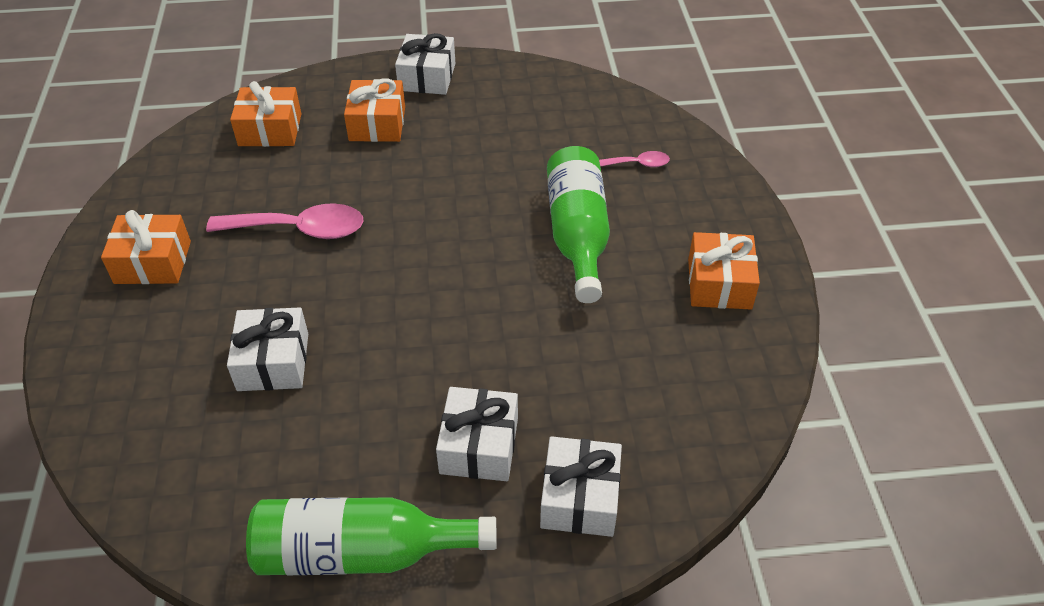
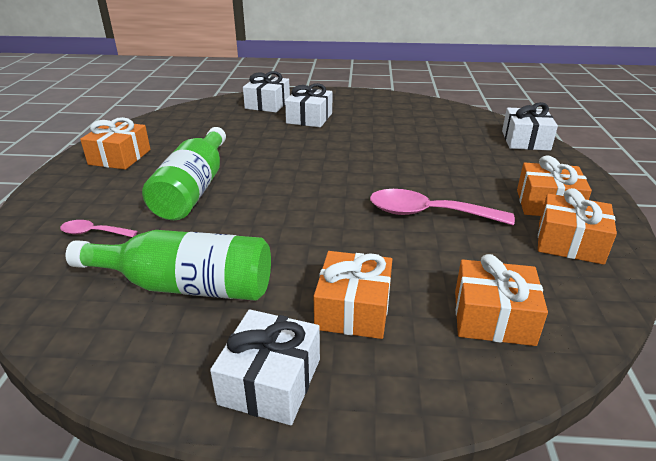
camera: 170 degrees left, 15 degrees down
(163, 208) = (569, 242): none -> orange gift
(273, 362) = (427, 150): white gift -> white gift (525, 140)
(361, 552) = (370, 101): green bottle -> green bottle (186, 286)

